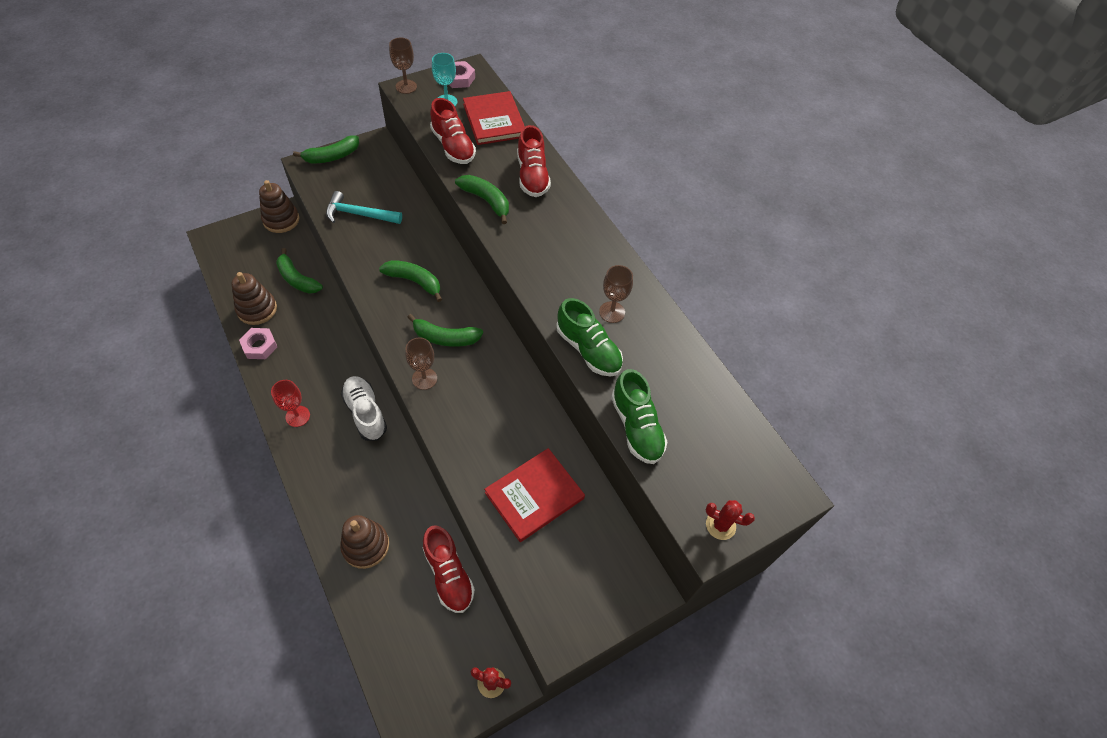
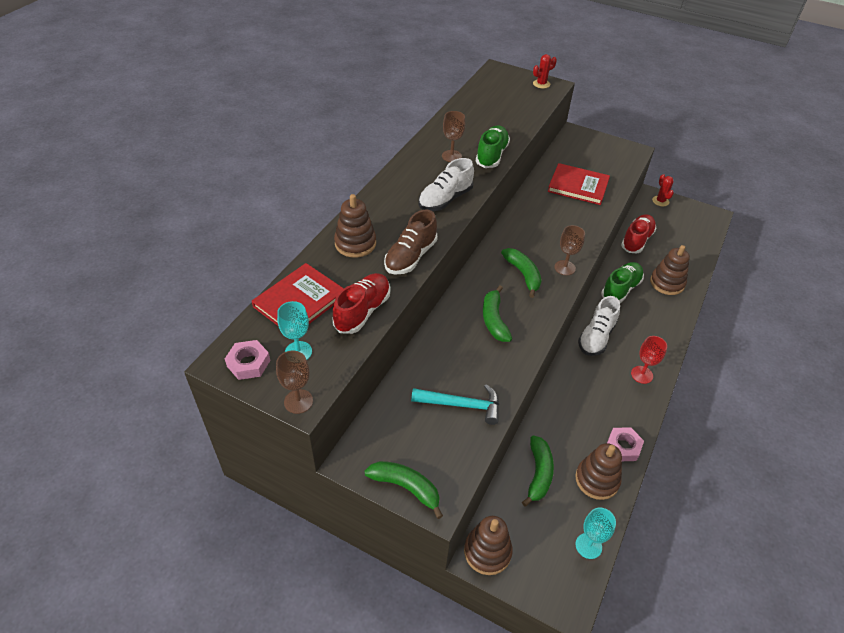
camera: 120 degrees left, 10 degrees down
(227, 271) = (588, 546): none -> turquoise goblet
(359, 214) = (461, 405): turquoise hammer -> turquoise hammer turned 60 degrees counterclockwise
(486, 201) = (410, 257): green banana -> brown shoe
(532, 176) = (355, 243): red shoe -> brown stacking toy
(543, 265) = (445, 199): none -> white shoe
(636, 427) = (521, 122): green shoe -> green shoe (620, 289)
(720, 525) = (541, 84): red cactus -> red cactus turned 75 degrees clockwise

